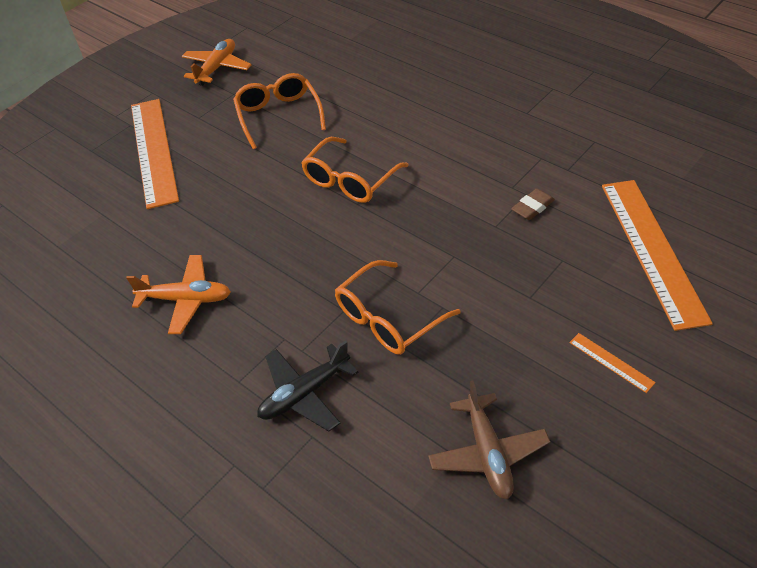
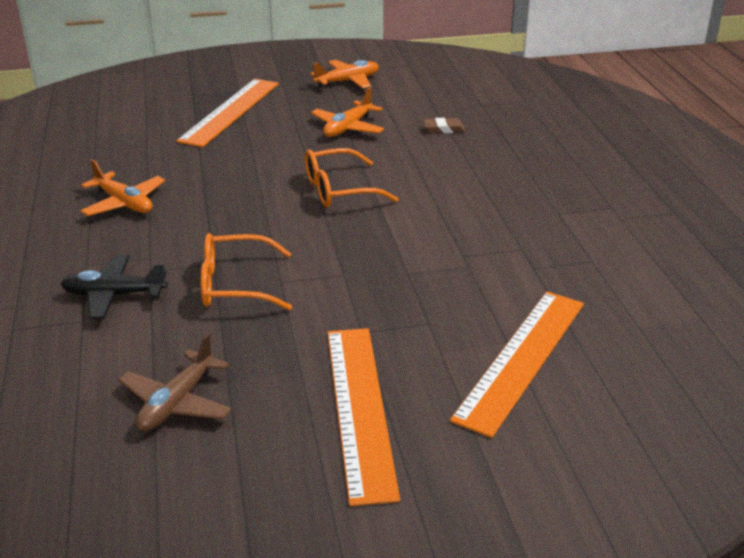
camera: 35 degrees right, 15 degrees down
(278, 115) = (348, 128): orange glasses -> orange plane
(532, 207) = (459, 276): brown eraser -> brown eraser (444, 129)
(611, 362) = (360, 409): orange ruler -> orange ruler, size x2.49

